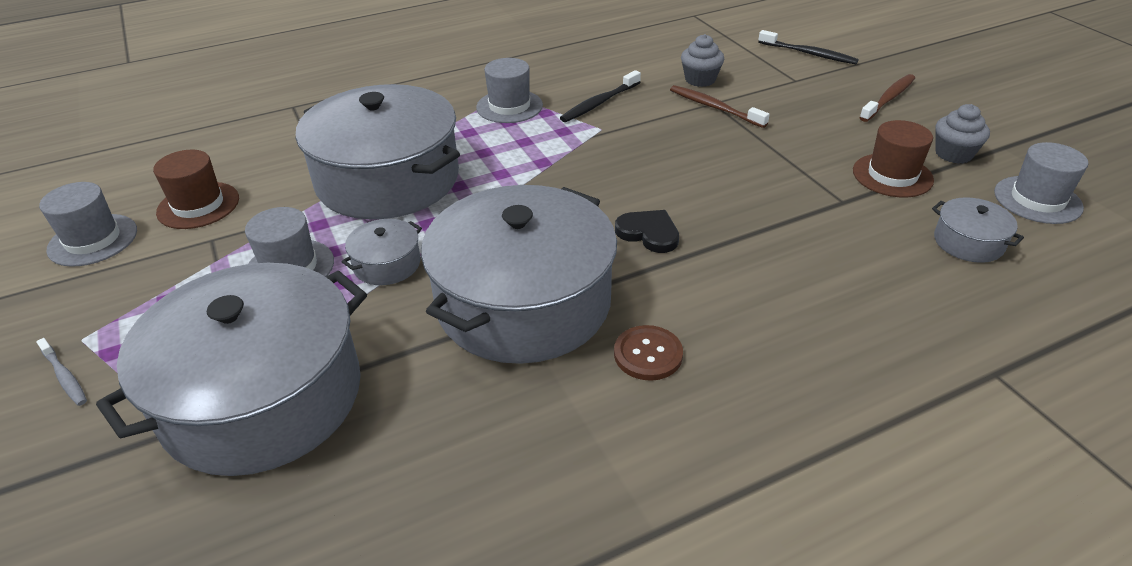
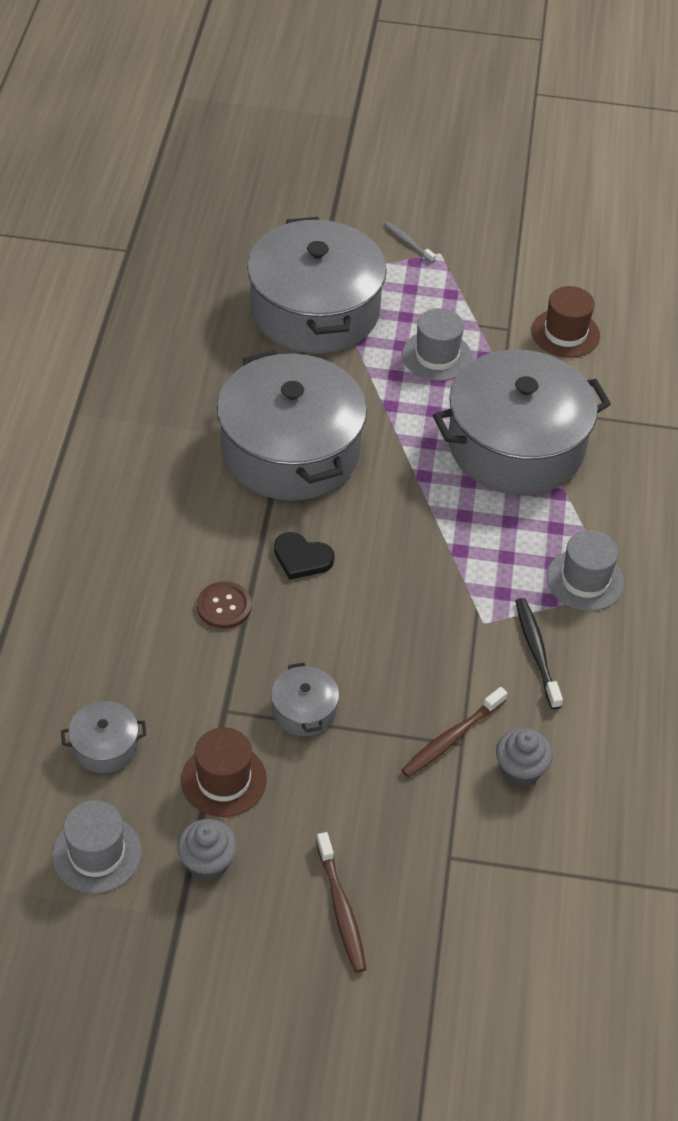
camera: 120 degrees right, 10 degrees up
(64, 377) = (408, 242): grey toothbrush -> grey toothbrush turned 60 degrees clockwise
(93, 240) = (559, 275): grey hat -> none
(387, 264) = (396, 403): grey pot -> grey pot (304, 710)
(648, 233) = (302, 558): black heart -> black heart turned 45 degrees clockwise
(648, 354) = (186, 482): brown button -> brown button (224, 606)
(714, 107) = (451, 738): brown toothbrush -> brown toothbrush turned 150 degrees clockwise
(809, 54) = (500, 928): black toothbrush -> none

